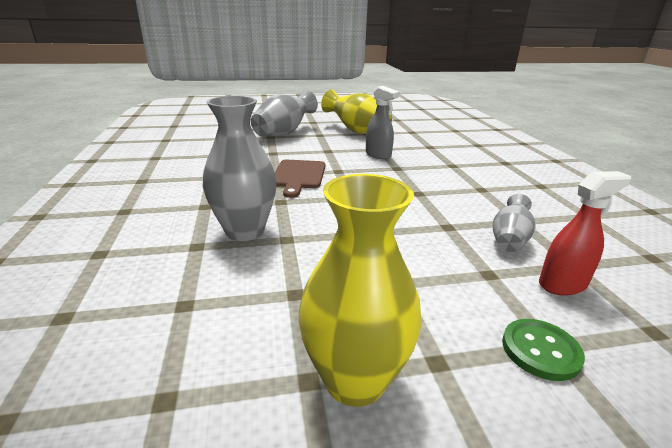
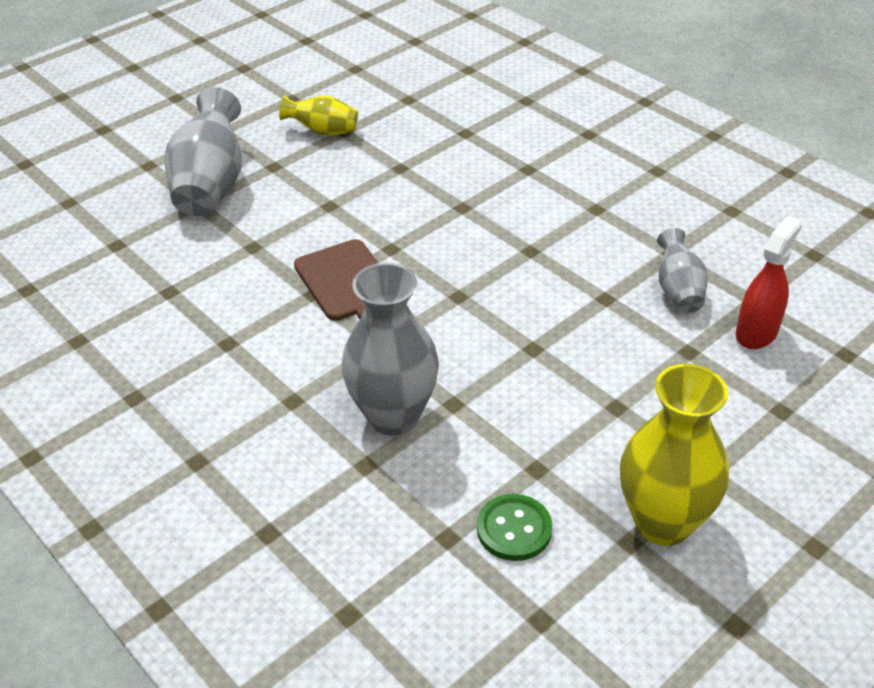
camera: 30 degrees left, 15 degrees up
(357, 131) = (323, 131): yellow vase -> yellow vase, size x0.56
(378, 155) = (411, 185): grey spray bottle -> none
(540, 350) = (776, 419): green button -> green button (514, 529)

